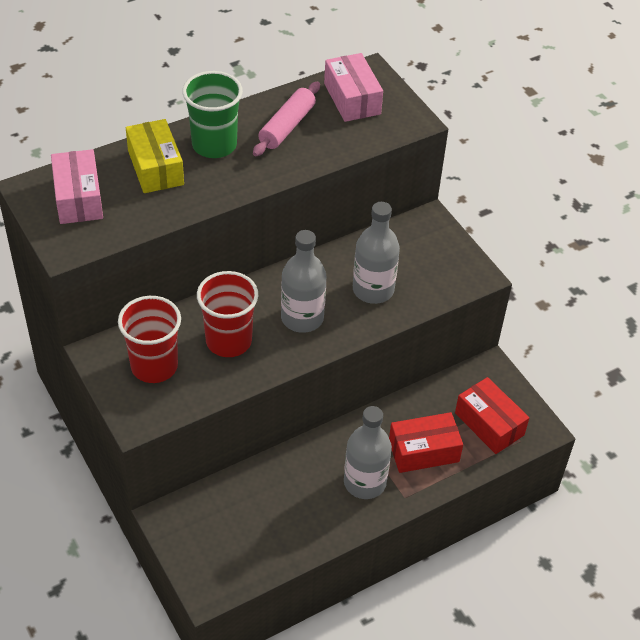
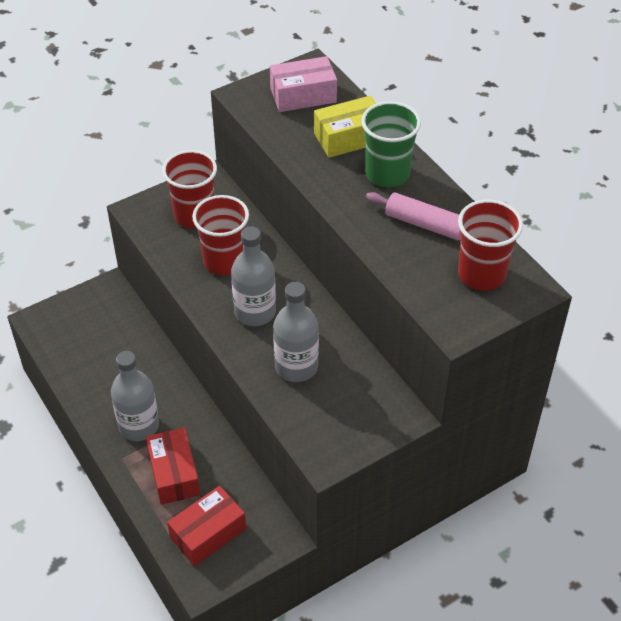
camera: 90 degrees right, 0 degrees up
(352, 99) = (481, 274): pink box -> red cup

